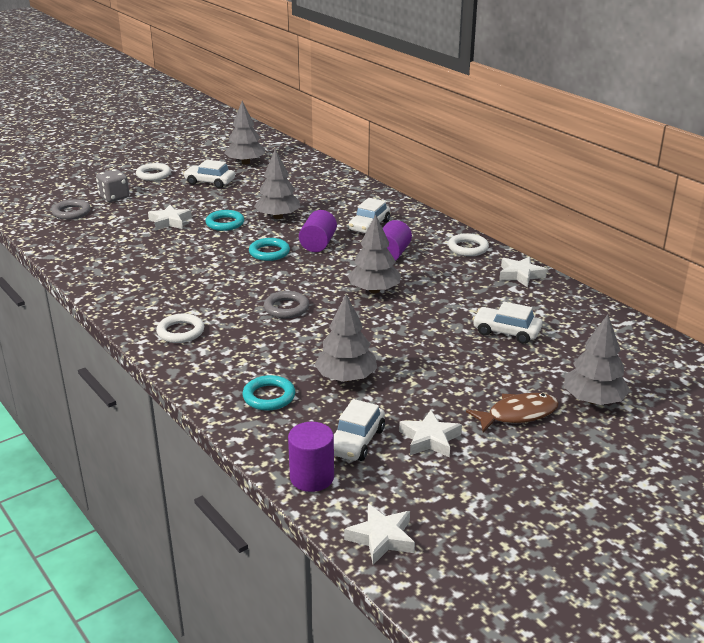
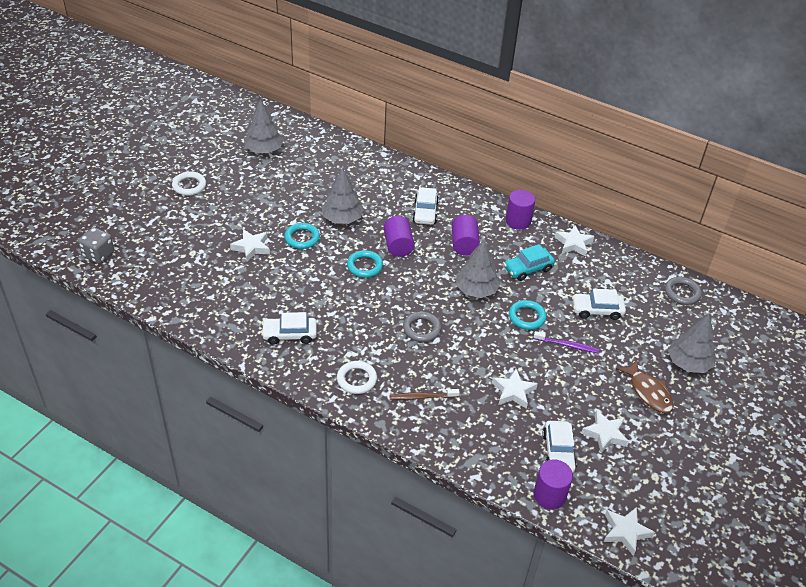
camera: 25 degrees left, 15 degrees up
(71, 212) = (150, 257): grey ring -> grey ring (682, 293)
(114, 197) = (175, 226): grey dice -> grey dice (98, 254)
(210, 182) = (250, 185): white car -> white car (289, 334)
(238, 360) = (422, 397): none -> brown toothbrush
(269, 396) = (470, 428): turquoise ring -> turquoise ring (527, 317)
(346, 378) = (513, 391): grey tree -> white star
(445, 353) = (567, 345): none -> purple toothbrush
(449, 285) = (528, 269): none -> turquoise car
(468, 248) = (518, 221): white ring -> purple cylinder
(518, 414) = (648, 392): brown fish -> brown fish turned 105 degrees clockwise

